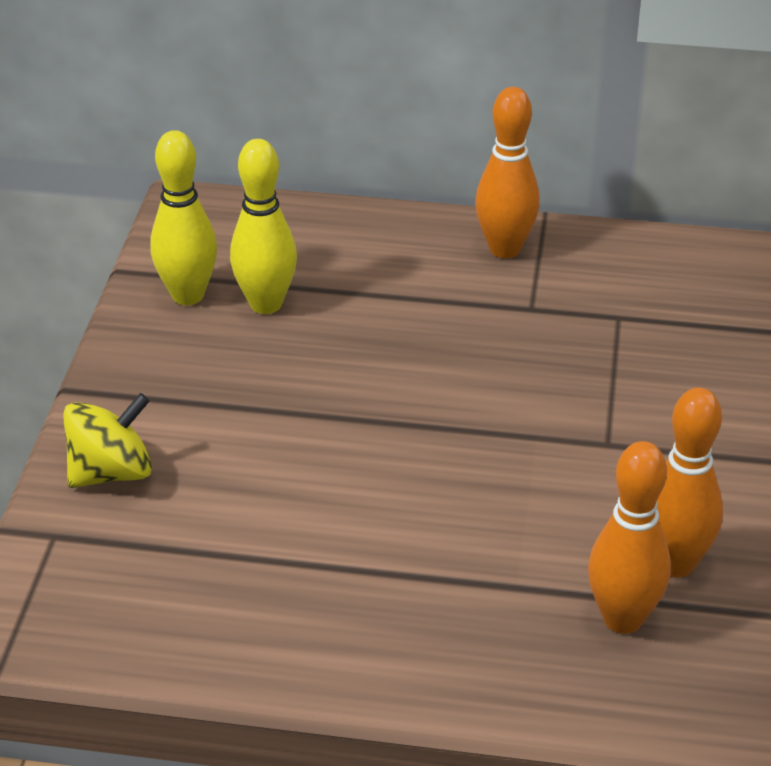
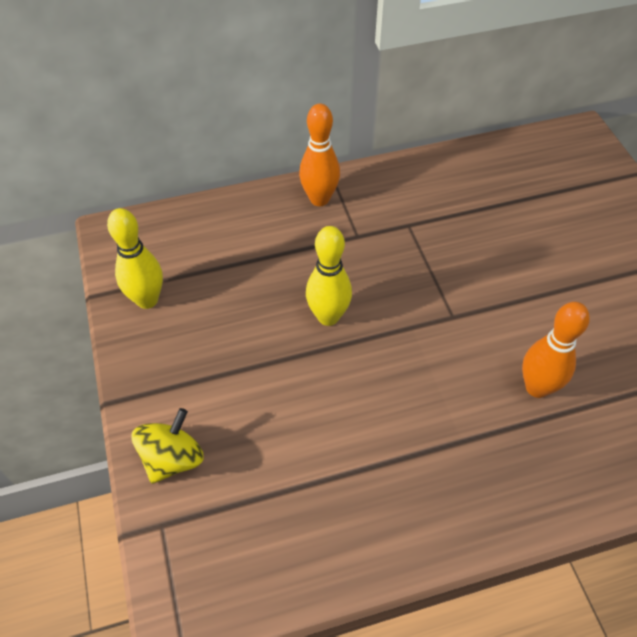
camera: 25 degrees left, 15 degrees up
(266, 304) = (200, 289): yellow bowling pin -> yellow bowling pin (328, 316)
(622, 619) = (532, 439): orange bowling pin -> none

